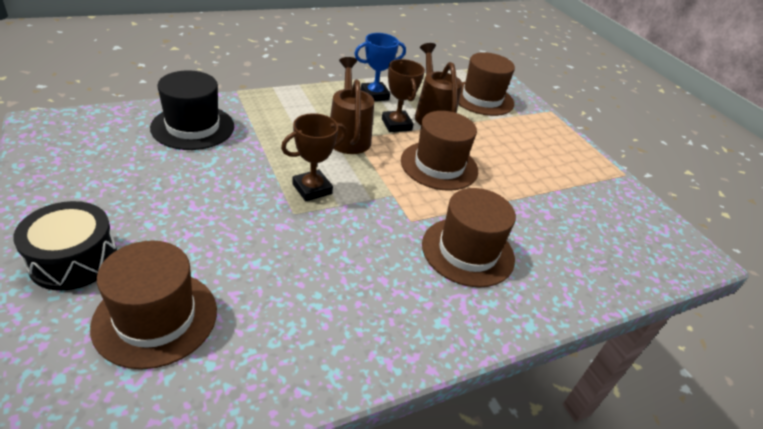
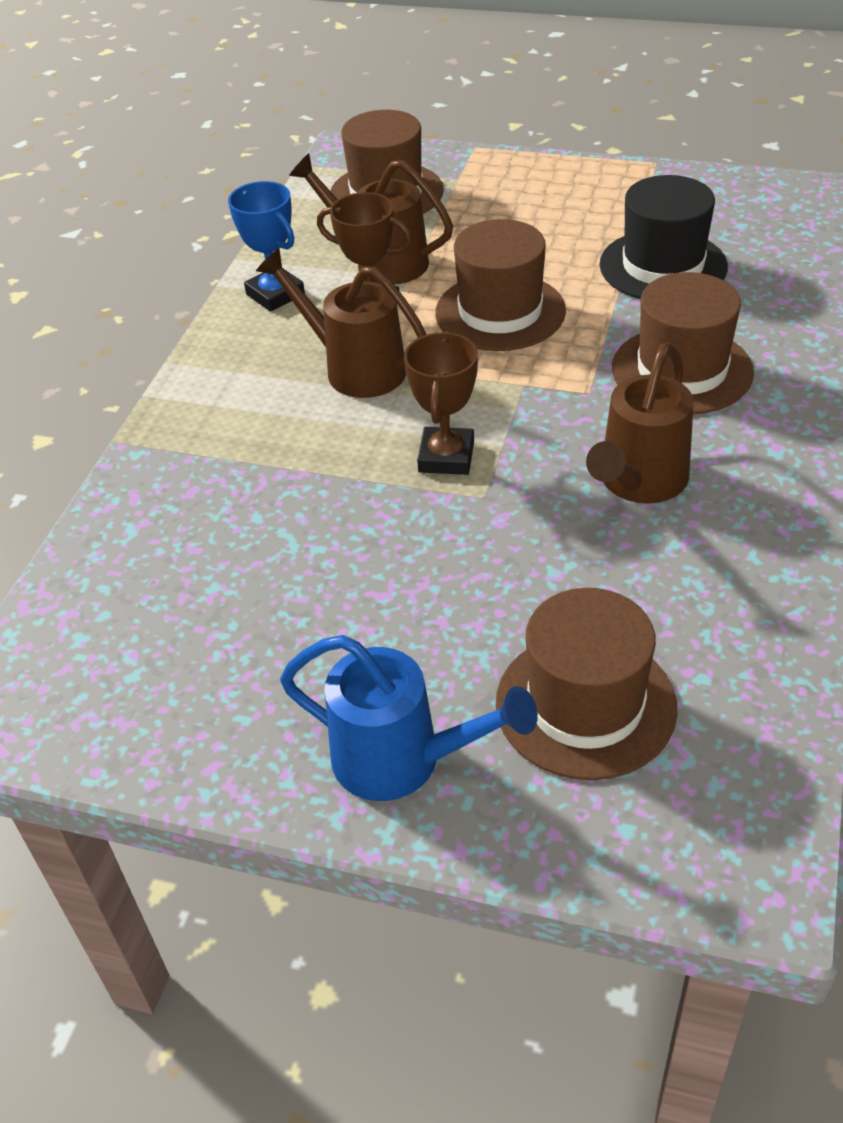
camera: 40 degrees left, 5 degrees up
(73, 259) = (401, 760): black drum -> blue watering can
(193, 127) = (175, 529): black hat -> black hat (663, 266)
(356, 269) = (638, 482): none -> brown watering can
(374, 95) = (275, 294): blue trophy -> blue trophy turned 60 degrees counterclockwise

